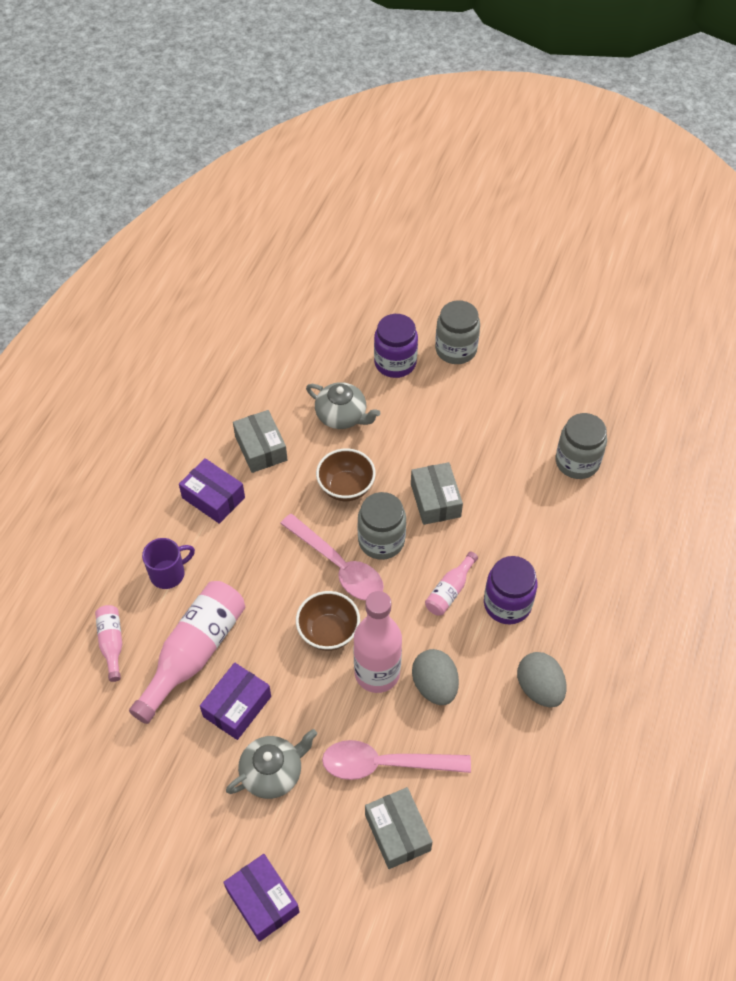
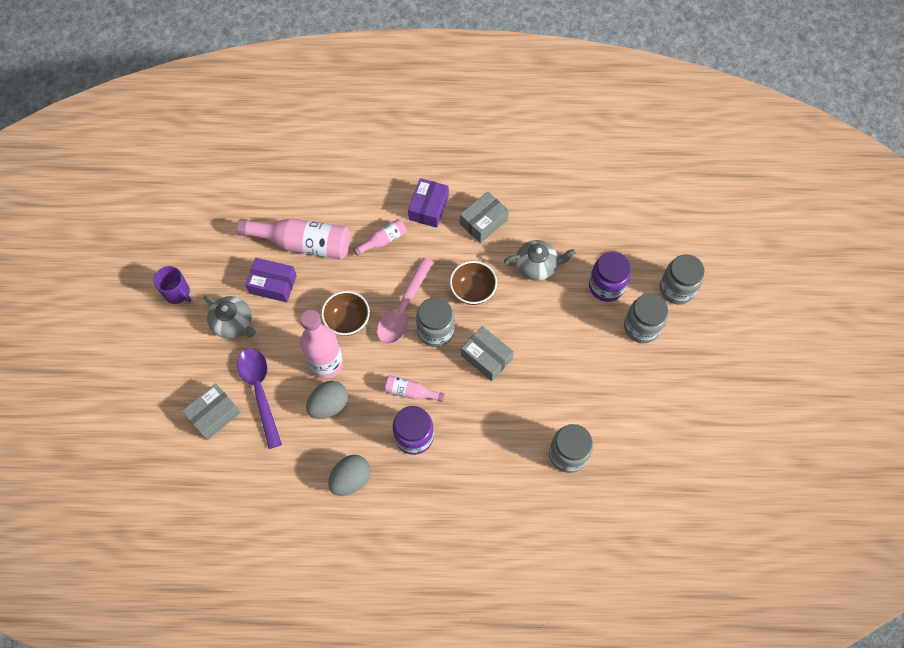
camera: 70 degrees right, 10 degrees up
(112, 643) = (293, 193): pink bottle -> pink bottle (383, 240)
(168, 573) = (357, 204): purple mug -> purple mug (177, 293)
(262, 901) = (147, 348): purple box -> none
(342, 416) = (537, 266): grey teapot -> grey teapot turned 105 degrees counterclockwise
(385, 764) = (260, 391): pink spoon -> purple spoon
(424, 306) = (676, 289): none -> grey jar
(435, 500) = (486, 357): grey box -> grey box turned 75 degrees clockwise

